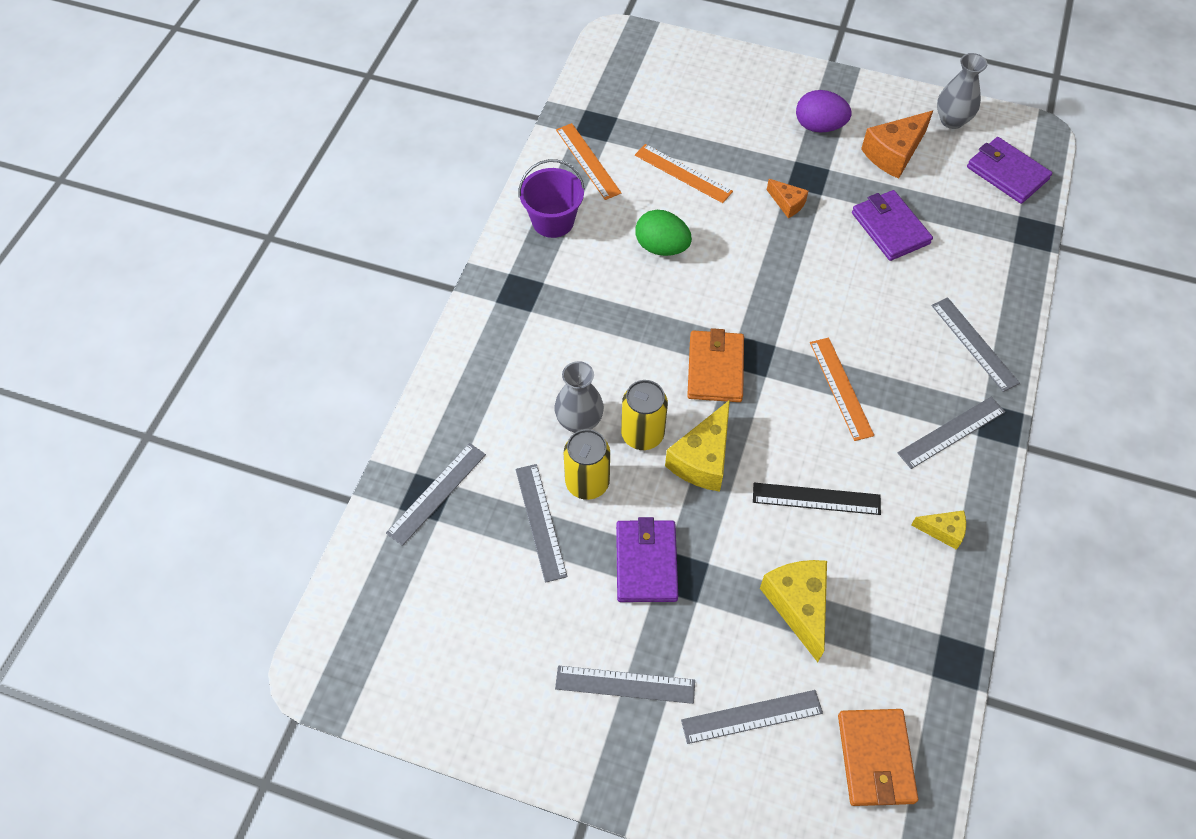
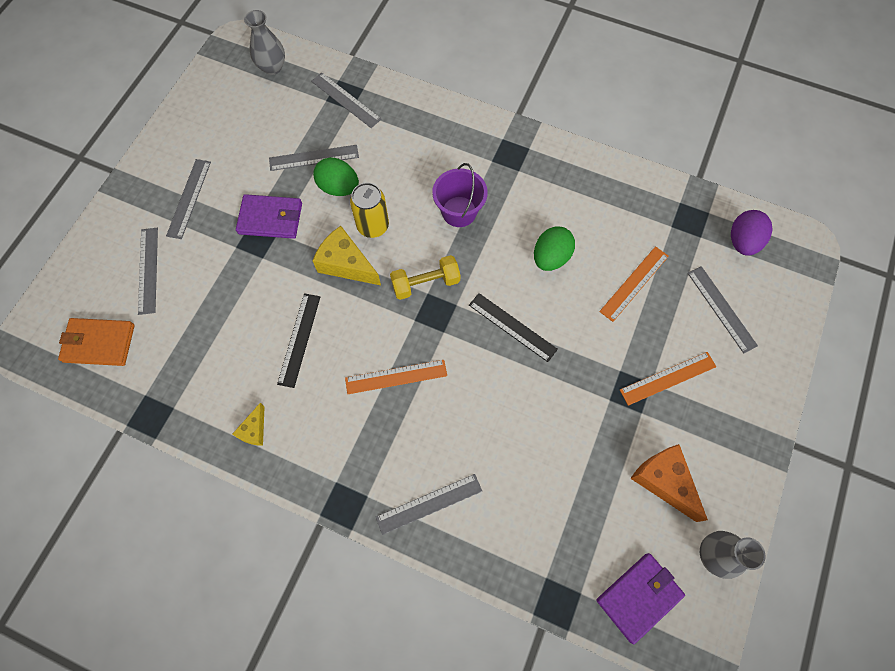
camera: 95 degrees right, 10 degrees up
(553, 221) = (581, 180): purple bucket -> purple bucket (459, 211)
(579, 422) = (389, 186): grey vase -> grey vase (272, 67)
(587, 483) = (339, 187): yellow can -> green egg
(588, 161) = (647, 210): orange ruler -> orange ruler (668, 378)
(715, 369) = (425, 283): orange wallet -> yellow dumbbell
(756, 280) = (512, 327): none -> black ruler
(787, 203) = (598, 367): orange cheese -> none
(798, 605) = (218, 312): yellow cheese -> none
(819, 126) = (698, 413): purple egg -> purple egg (742, 241)
(890, 228) = (567, 456): purple wallet -> none
(951, 432) = (341, 459): grey ruler -> grey ruler (721, 309)

